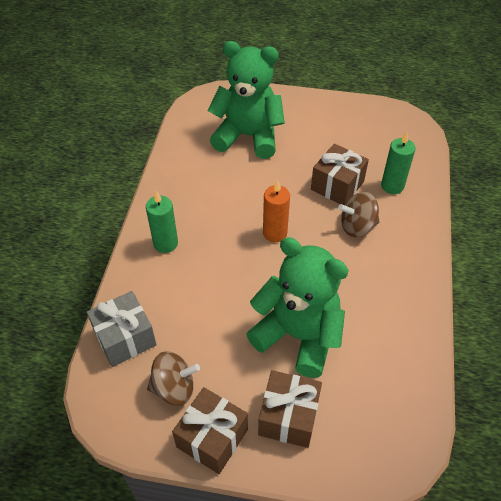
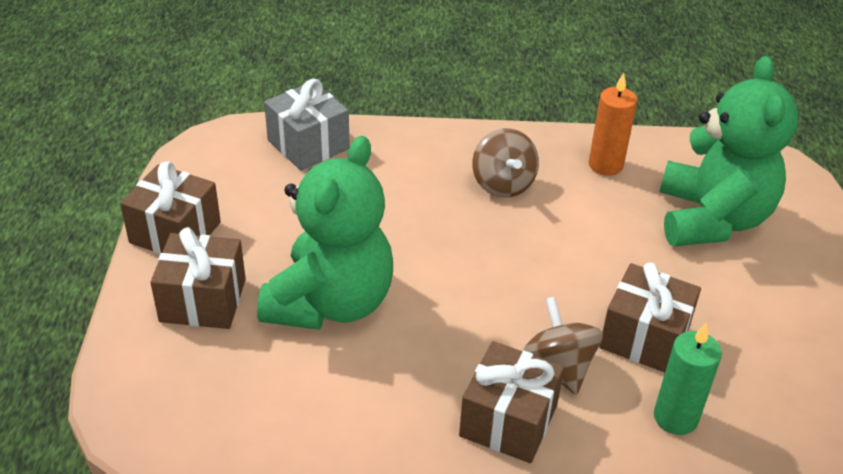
camera: 80 degrees right, 10 degrees down
(165, 243) = (462, 158): green candle -> none
(174, 388) = (242, 193): brown spinning top -> brown spinning top (503, 184)
(275, 233) = (513, 265): orange candle -> orange candle (605, 165)
(395, 255) = (508, 420): none -> brown gift

